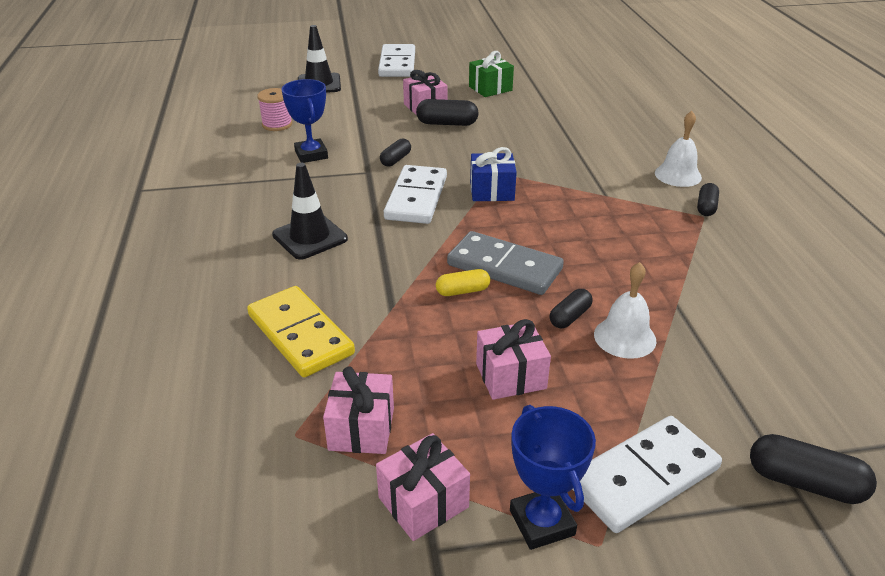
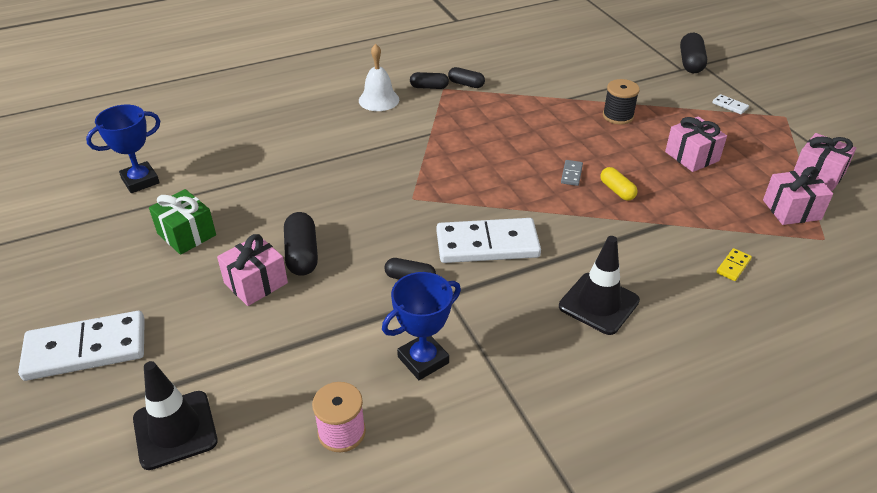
camera: 105 degrees left, 5 degrees up
(300, 334) = (733, 266): yellow domino -> yellow domino, size x0.40
(492, 191) = (451, 197): blue gift -> none
(504, 267) = (571, 174): grey domino -> grey domino, size x0.40
(542, 522) = (790, 134): blue trophy -> blue trophy (140, 181)
(570, 317) = (612, 138): black capsule -> black capsule (466, 84)
(625, 337) = (618, 116): white bell -> black spool
(643, 476) = (730, 106): white domino -> white domino, size x0.40

